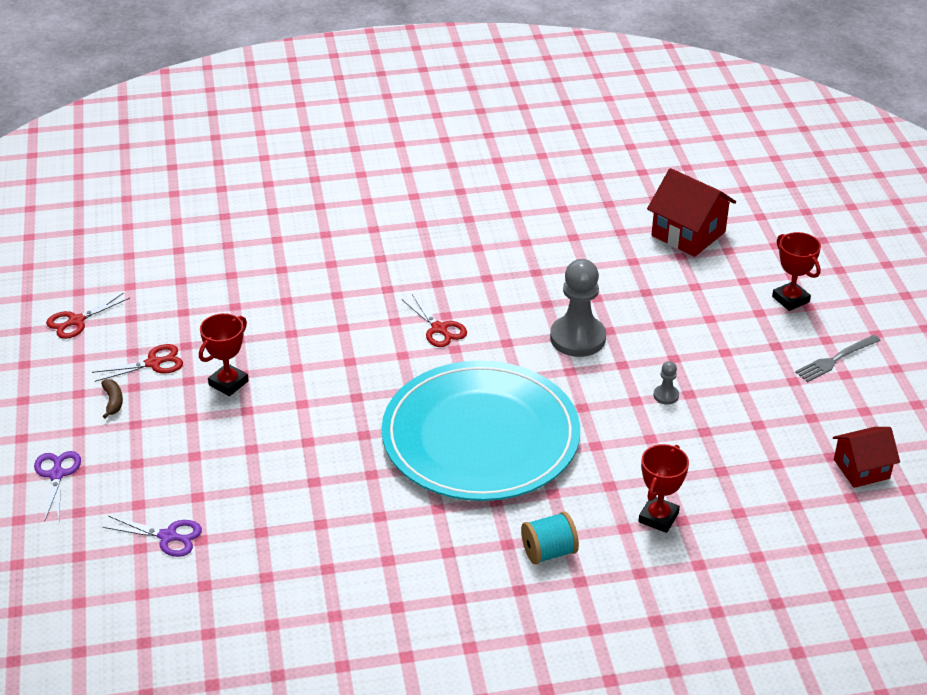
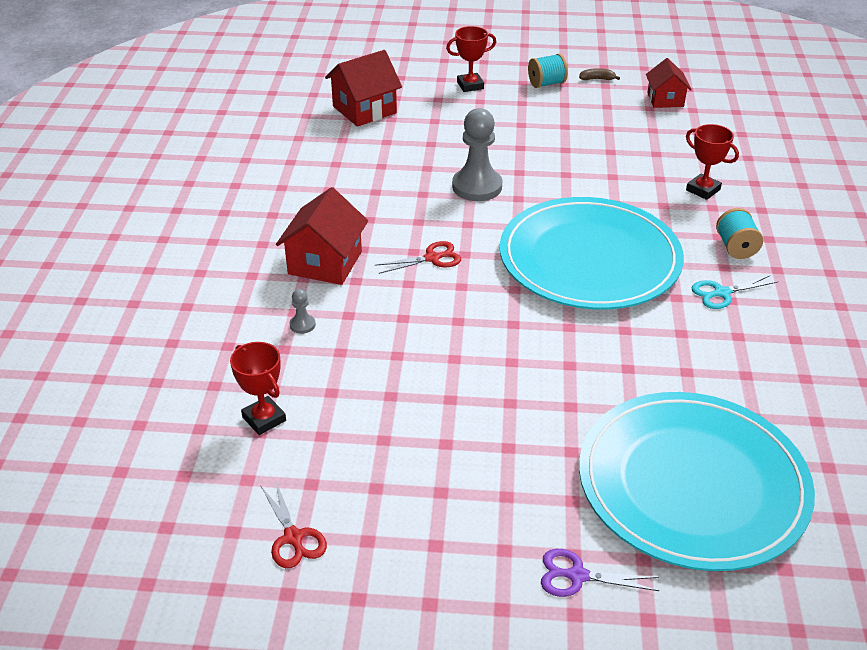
camera: 75 degrees left, 0 degrees up
(113, 401) = (461, 513): brown banana -> brown banana (597, 79)
(154, 363) = (405, 470): red scissors -> none
(168, 536) = (692, 484): purple scissors -> turquoise plate
(228, 383) = (461, 411): red trophy -> red trophy (264, 419)
(406, 265) = (325, 263): none -> red house
(457, 543) = (721, 293): none -> turquoise scissors
(666, 395) = (564, 159): grey pawn -> grey pawn (302, 325)
(835, 359) = (546, 83): grey fork -> turquoise spool

